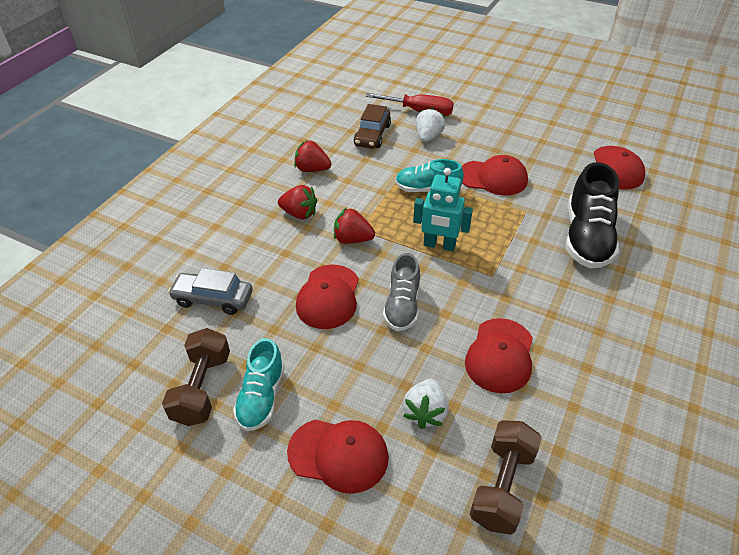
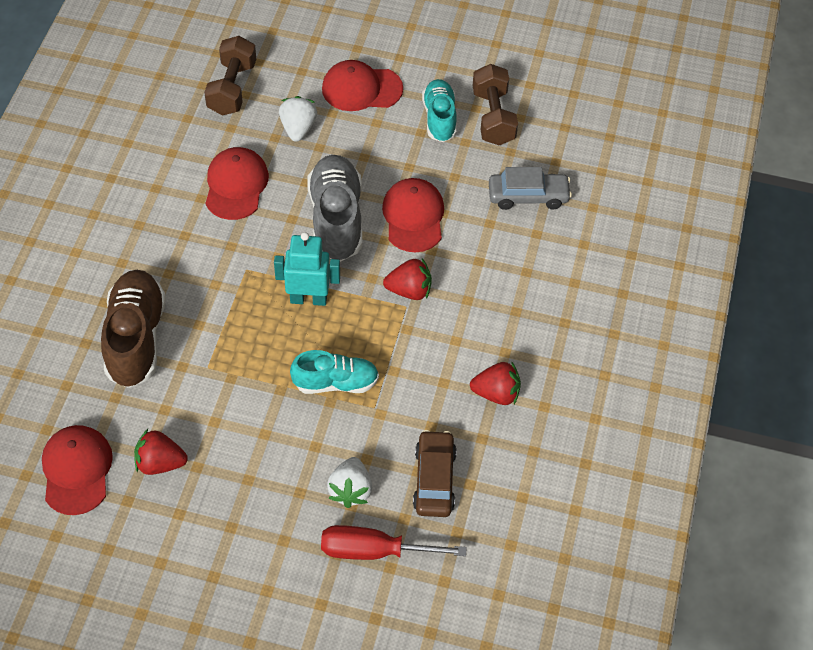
camera: 165 degrees right, 10 degrees up
(299, 214) = (484, 316): red strawberry -> red strawberry (160, 463)
(402, 306) = (336, 219): grey shoe -> grey shoe, size x1.56
(493, 178) = (250, 420): red cap -> none
(587, 238) = (136, 339): black shoe -> brown shoe

